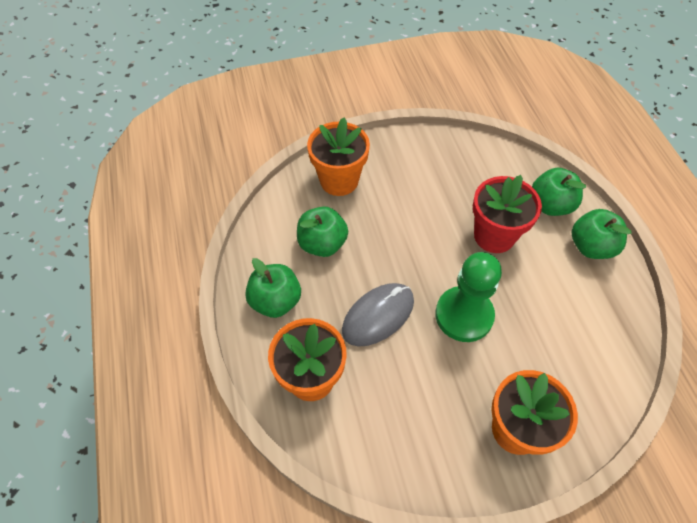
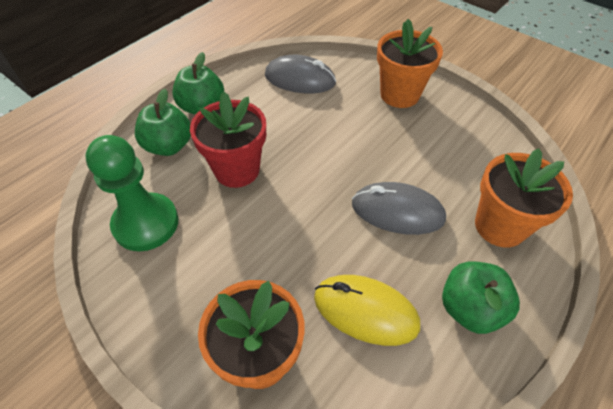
camera: 125 degrees left, 5 degrees down
(322, 244) = (365, 311): green apple -> yellow mouse
(464, 315) = (340, 155): green pawn -> green pawn (146, 223)
(595, 348) = (300, 79): none -> grey mouse

